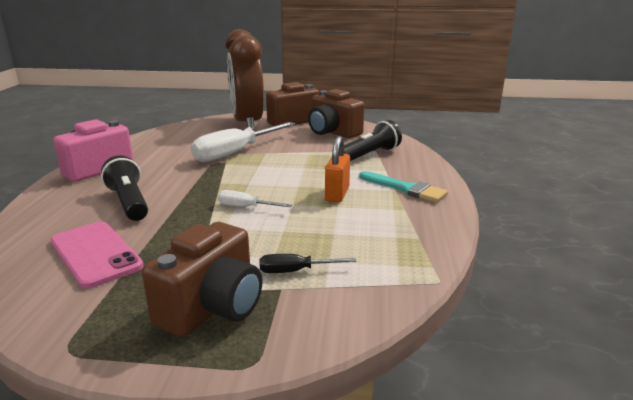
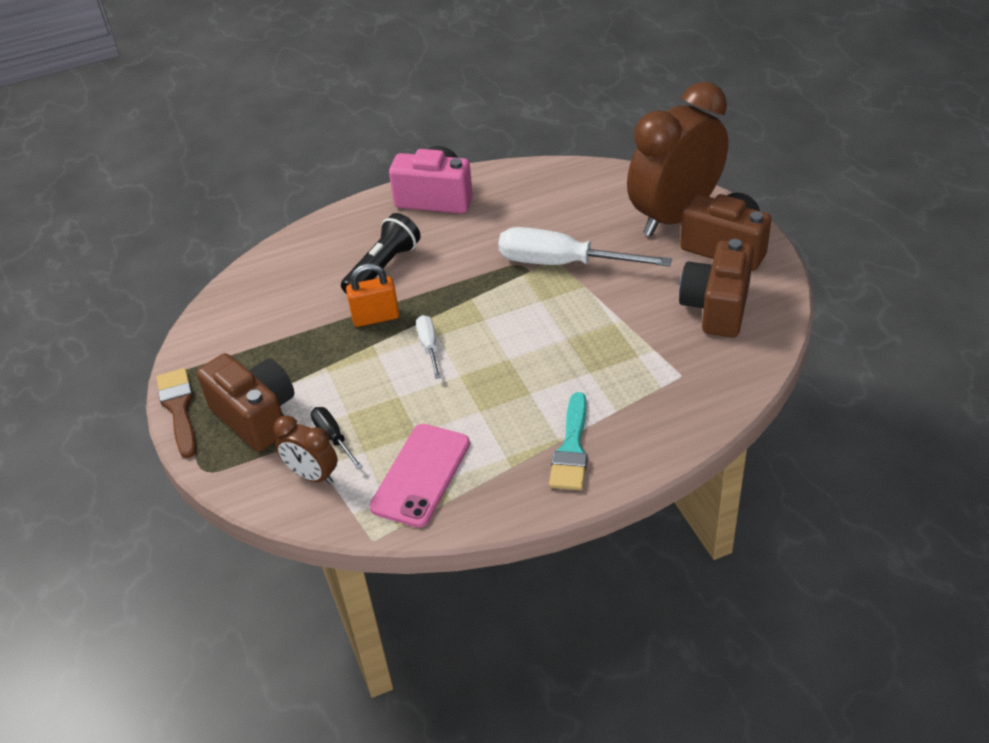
camera: 65 degrees right, 20 degrees up
(95, 254) = (287, 309): pink phone -> pink phone (421, 475)
(125, 361) = (179, 408): none -> brown brush
(212, 307) = (256, 416): brown camera -> brown camera turned 135 degrees counterclockwise
(332, 294) = (312, 475): none -> brown clock
(337, 194) = (510, 398): orange padlock -> orange padlock (375, 317)
(368, 155) = (656, 376): black flashlight -> none

